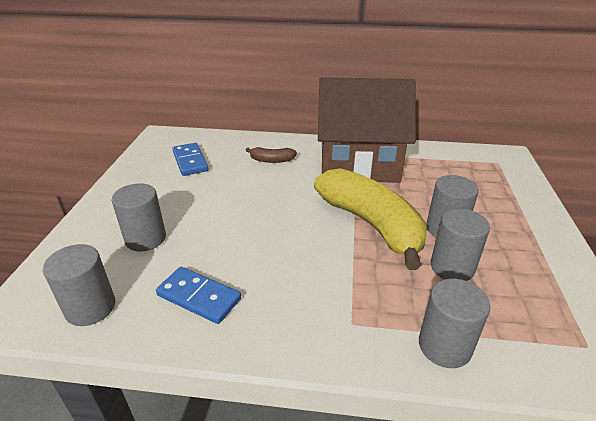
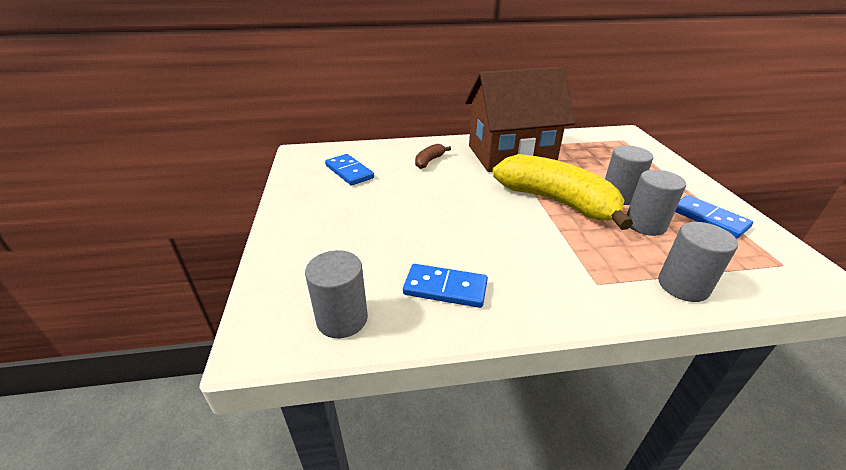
camera: 15 degrees left, 0 degrees up
(145, 238) = (354, 246): grey cylinder -> none
(272, 160) = (429, 161): brown banana -> brown banana turned 135 degrees clockwise
(534, 273) = (709, 219): none -> blue domino

